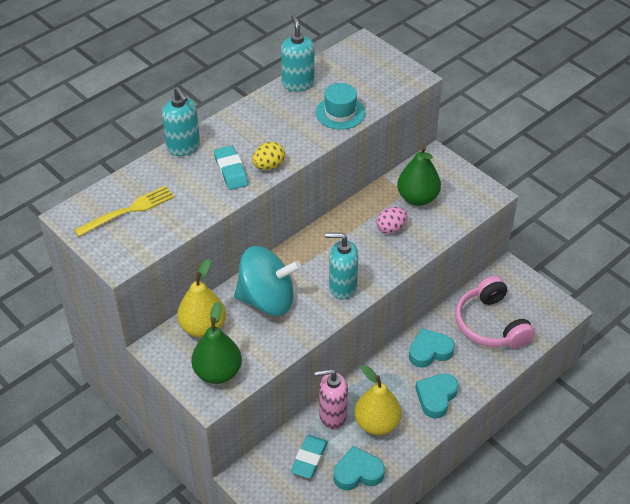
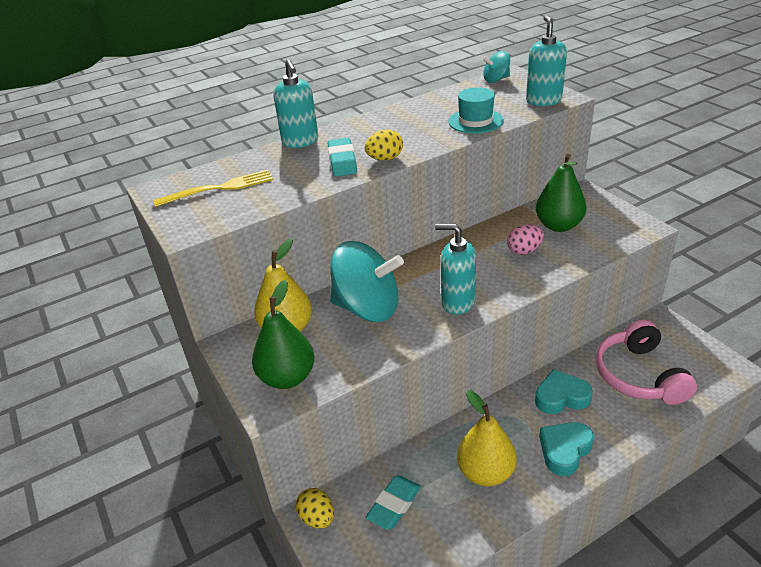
camera: 15 degrees right, 10 degrees down
(250, 477) = (317, 518): none -> yellow egg
(298, 83) = (436, 100): turquoise soap dispenser -> turquoise soap dispenser (543, 101)
(332, 415) = (432, 456): pink soap dispenser -> none
(349, 52) = (496, 80): none -> turquoise spinning top
(358, 473) = (452, 531): turquoise heart -> none

